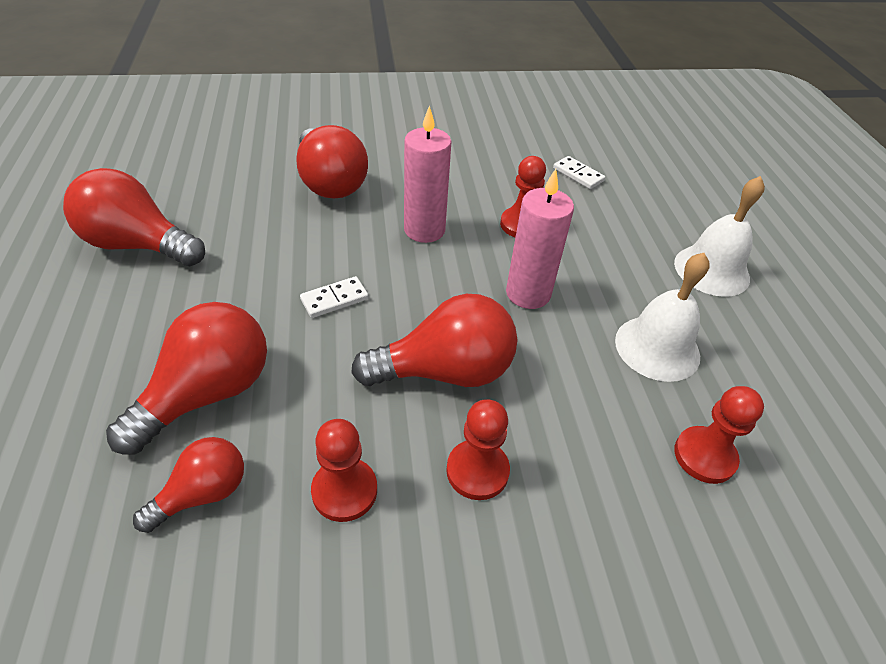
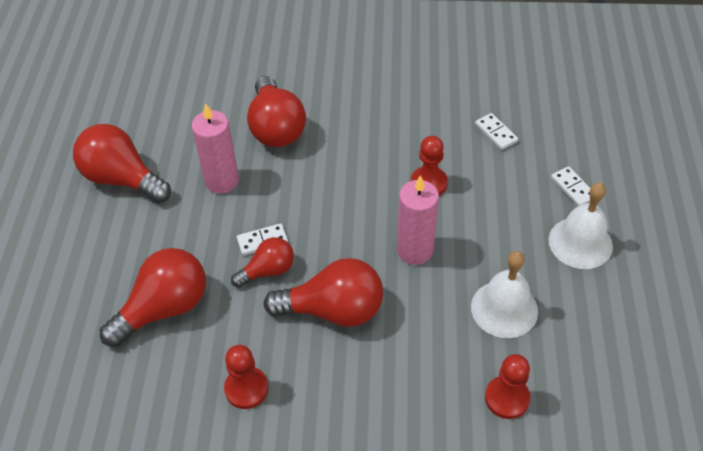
camera: 15 degrees right, 5 degrees up
(203, 493) = (156, 378): red light bulb -> red light bulb (268, 271)
(424, 230) = (345, 182): pink candle -> pink candle (222, 181)
(477, 471) = (338, 387): red pawn -> none
(680, 219) = (573, 188): none -> white domino

